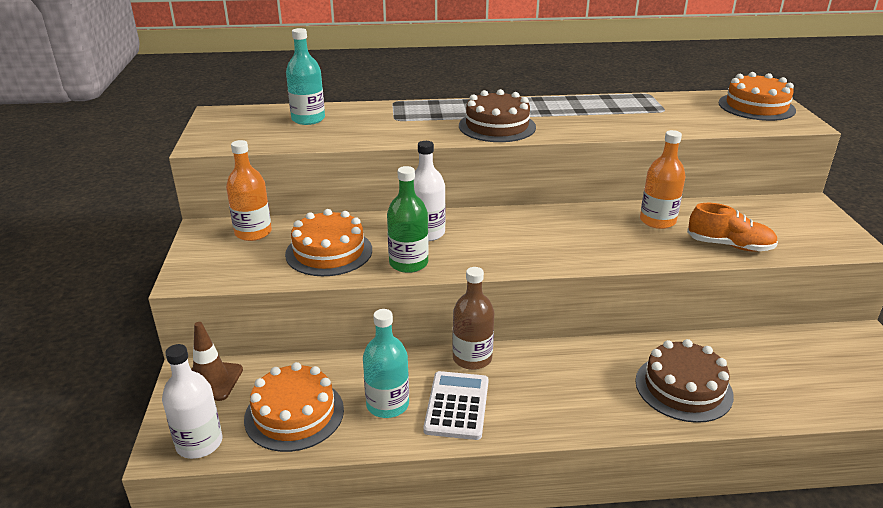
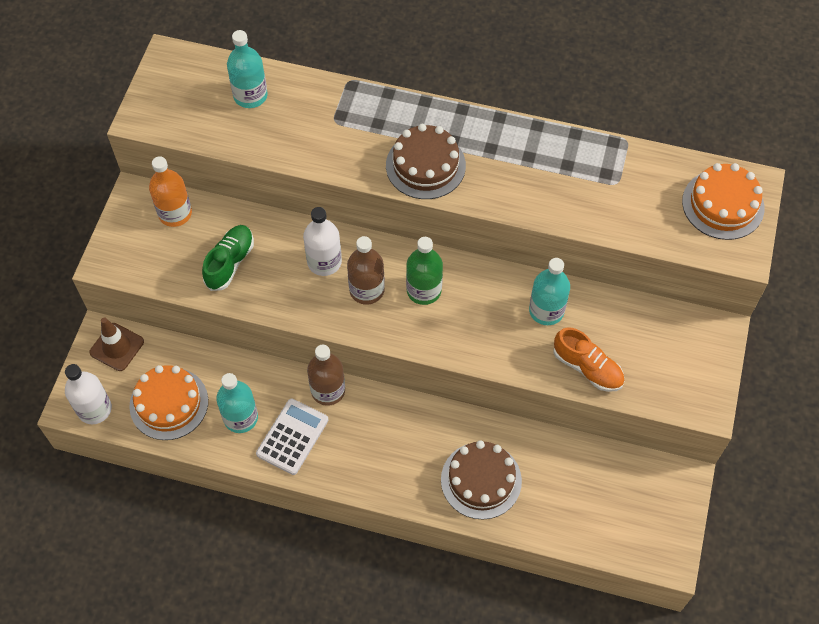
camera: 20 degrees right, 30 degrees up
(329, 252) = (230, 263): orange cake -> green shoe
(408, 263) = (290, 301): green bottle -> green bottle (424, 290)
(481, 241) = (367, 290): none -> brown bottle
(657, 221) = (546, 310): orange bottle -> turquoise bottle

